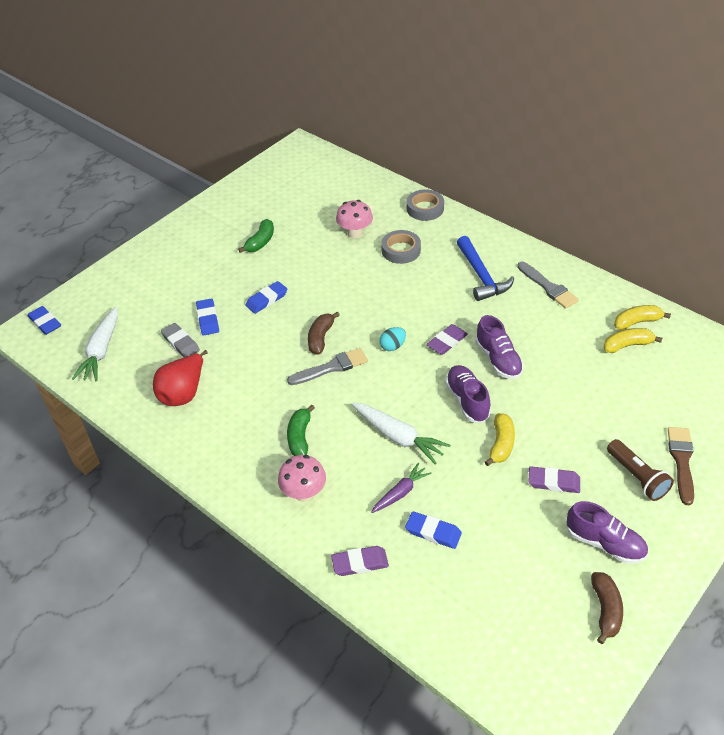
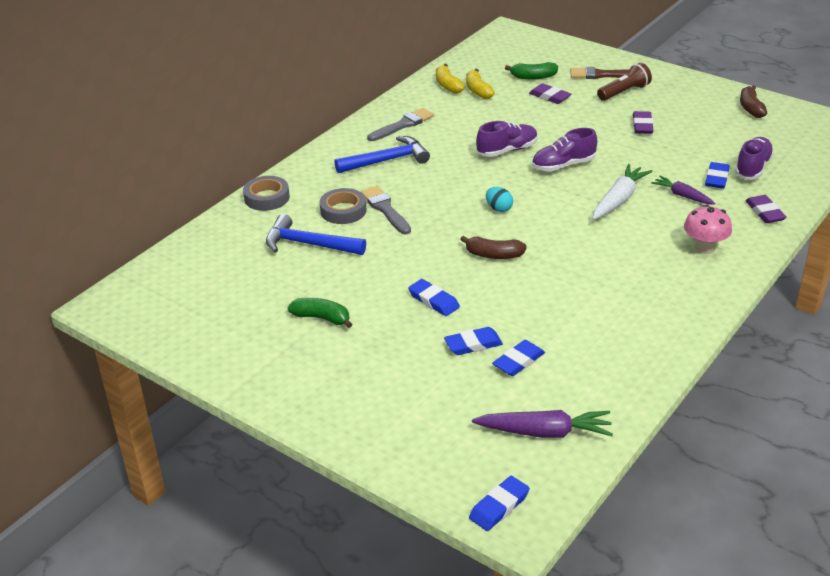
camera: 95 degrees left, 10 degrees down
(101, 351) = (545, 432): white carrot -> purple carrot
(180, 343) = (518, 361): grey eraser -> blue eraser
(183, 393) = (599, 346): red pear -> none
(300, 437) = (637, 256): green banana -> green banana (533, 77)
(331, 367) = (537, 244): grey brush -> grey brush (385, 209)
(355, 233) = (309, 244): pink mushroom -> blue hammer
(447, 342) = (487, 178): purple eraser -> purple eraser (549, 96)
(501, 444) = (610, 148): yellow banana -> none
(604, 543) = (692, 106): purple shoe -> purple shoe (752, 168)
(605, 610) = (750, 108): brown banana -> brown banana turned 90 degrees counterclockwise

